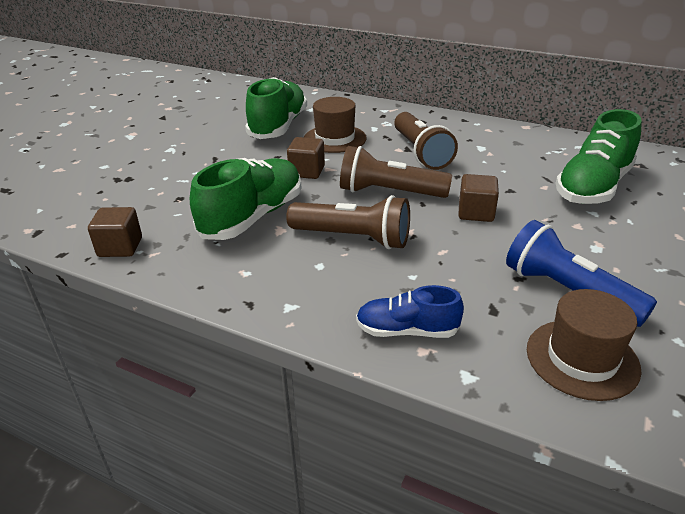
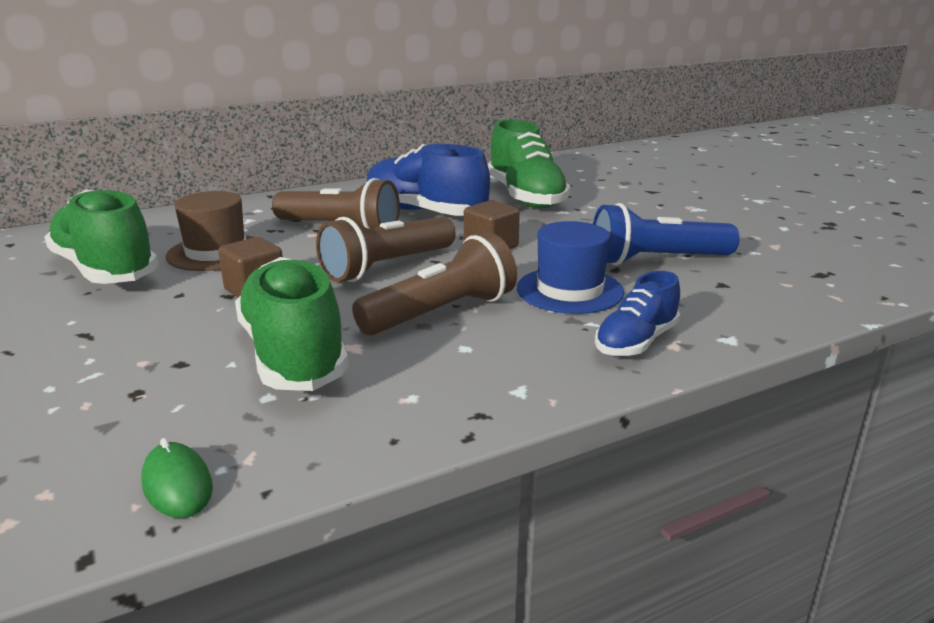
camera: 55 degrees left, 10 degrees down
(120, 247) = (177, 485): brown cube -> green mouse
(451, 272) = (569, 290): none -> blue hat
(492, 165) = (425, 212): none -> blue shoe
(582, 358) = (746, 288): brown hat -> none

